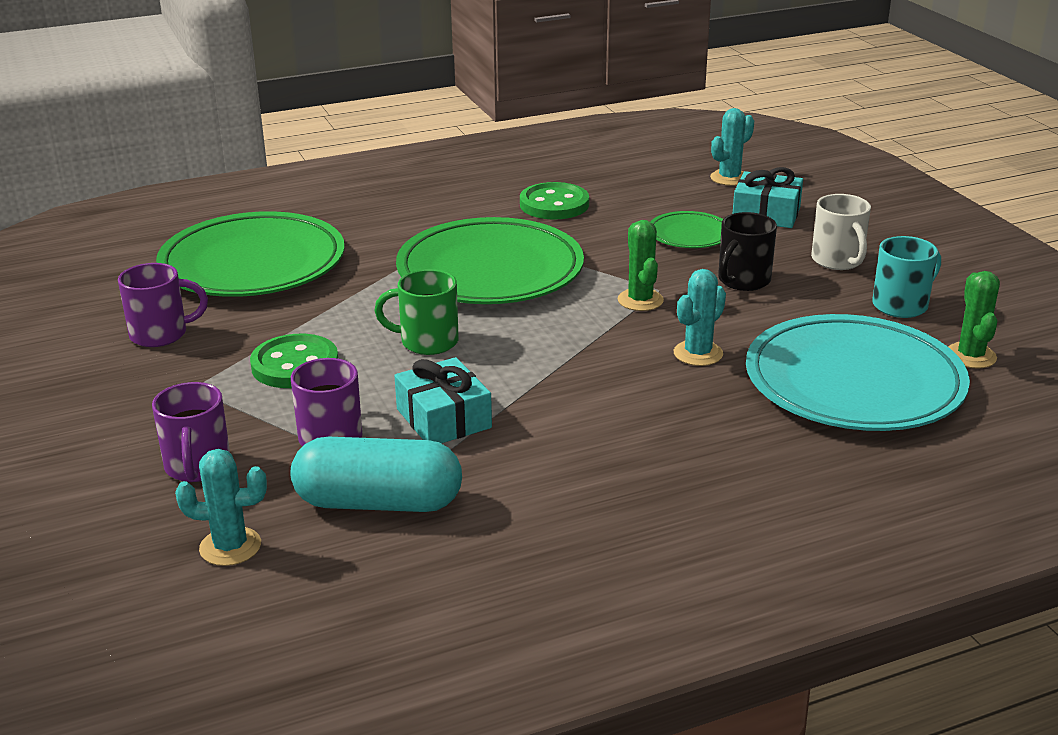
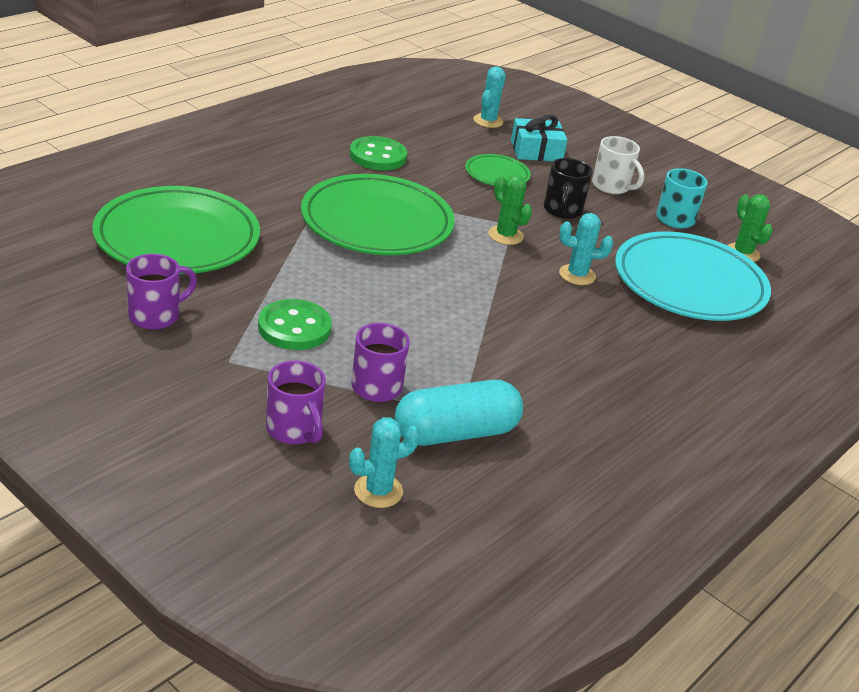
camera: 30 degrees left, 5 degrees up
(427, 342) = (380, 292): green mug -> none
(443, 418) = (445, 356): turquoise gift -> none
(698, 353) = (577, 275): turquoise cactus -> turquoise cactus turned 75 degrees clockwise

